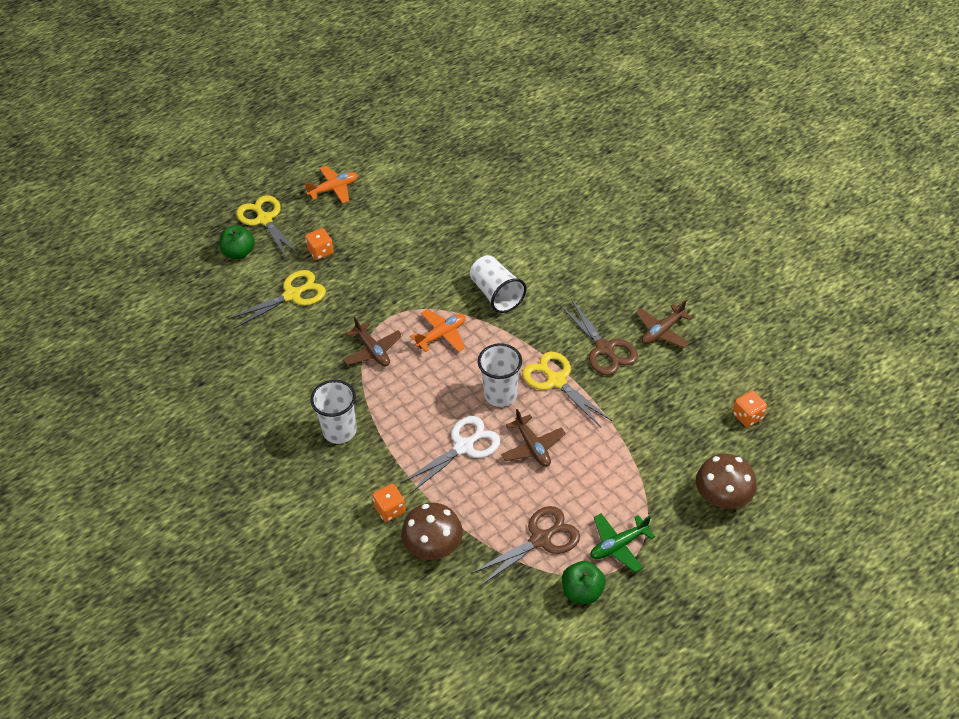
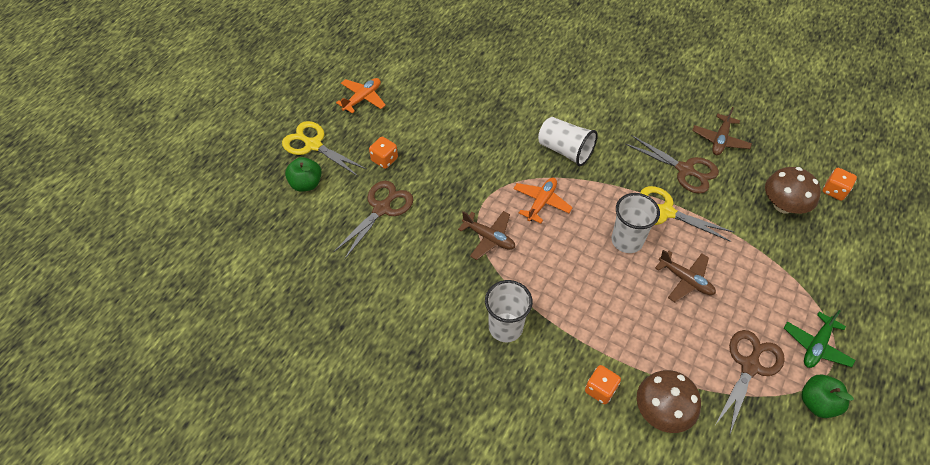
camera: 25 degrees left, 5 degrees up
(292, 295) = (381, 209): yellow scissors -> brown scissors
(463, 447) = (627, 302): white scissors -> none
(722, 496) = (865, 268): brown mushroom -> brown mushroom (783, 205)

